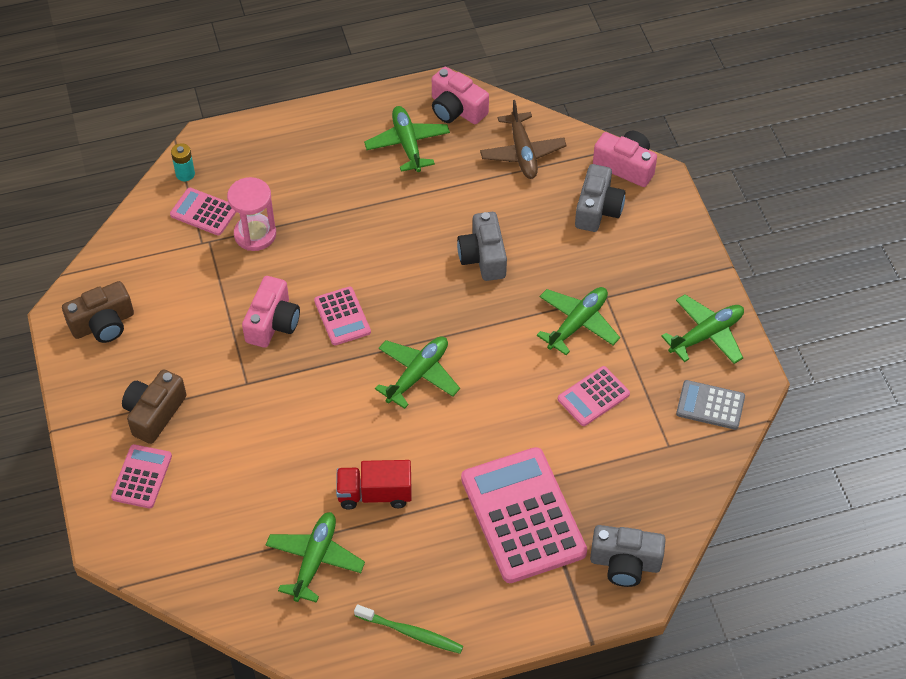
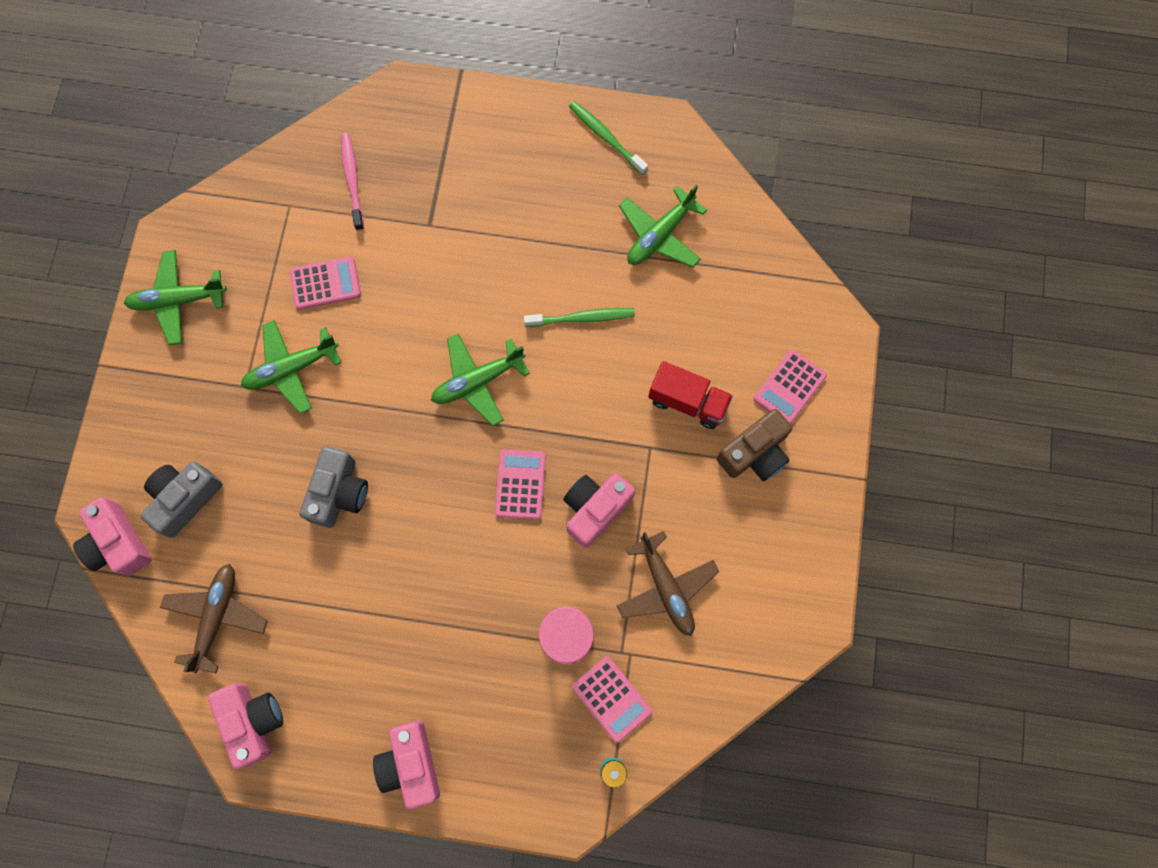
camera: 155 degrees left, 20 degrees up
(103, 324) = (774, 590): brown camera -> none
(191, 293) = (666, 587): none -> brown plane
(332, 127) = (411, 764): none -> pink camera
(353, 459) = (582, 318): none -> green toothbrush
(374, 494) = (578, 274): red truck -> red truck (688, 401)
(407, 144) = (337, 692): green plane -> none
(523, 515) = (457, 197): pink calculator -> none
(625, 563) = (395, 119): grey camera -> none
(627, 491) = (352, 180): none -> pink toothbrush
(710, 405) = (225, 227): grey calculator -> none

